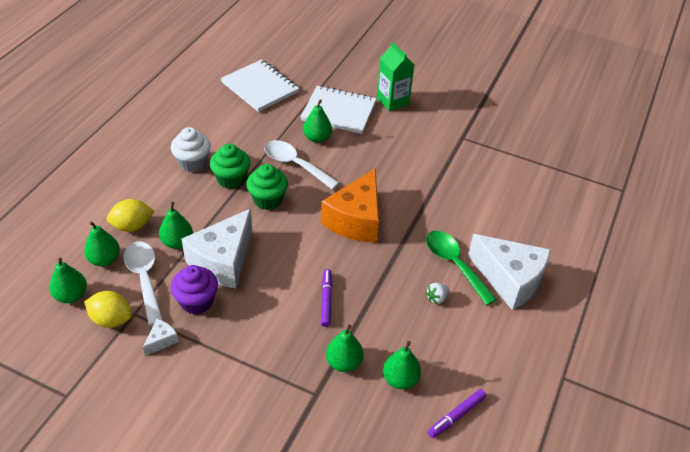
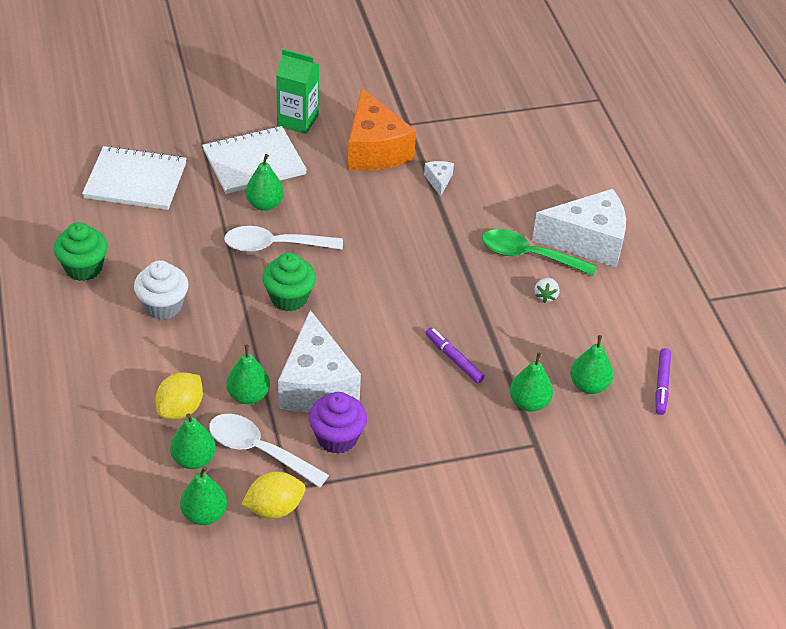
camera: 40 degrees left, 0 degrees up
(161, 341) = (347, 493): white cheese -> white cheese (439, 181)
(231, 179) = (226, 299): green cupcake -> green cupcake (84, 268)
(355, 220) = (397, 267): orange cheese -> orange cheese (374, 150)

